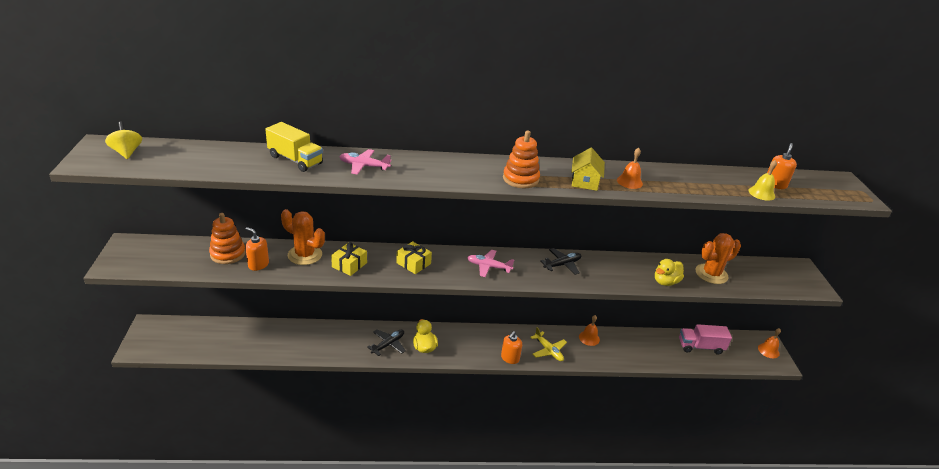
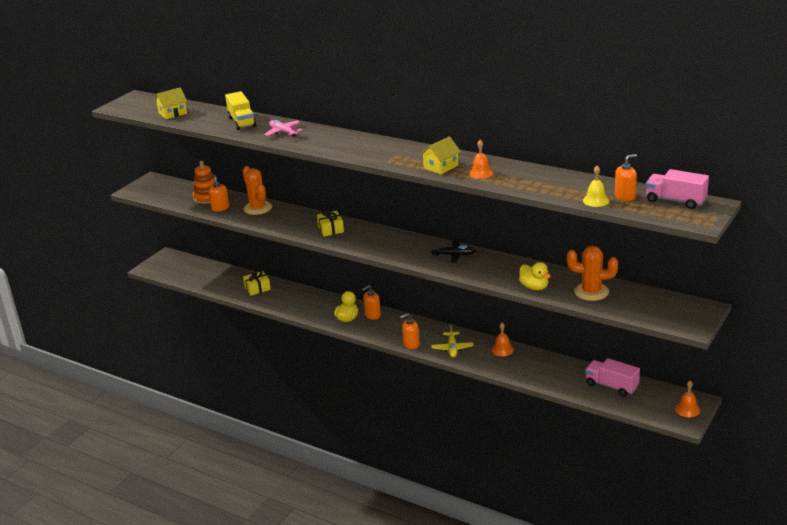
camera: 40 degrees right, 5 degrees down
(127, 152) = (144, 104): yellow spinning top -> none
(185, 161) = (172, 113): none -> yellow house
(349, 265) = (282, 220): yellow gift -> yellow gift (257, 288)
(388, 344) = (321, 309): black plane -> none
(444, 336) = (372, 315): none -> orange soap dispenser
(488, 267) = (388, 243): pink plane -> none
(520, 179) = (389, 157): orange stacking toy -> none
(665, 282) = (534, 287): yellow duck -> yellow duck turned 120 degrees counterclockwise
(814, 181) = (675, 201): none -> pink truck

